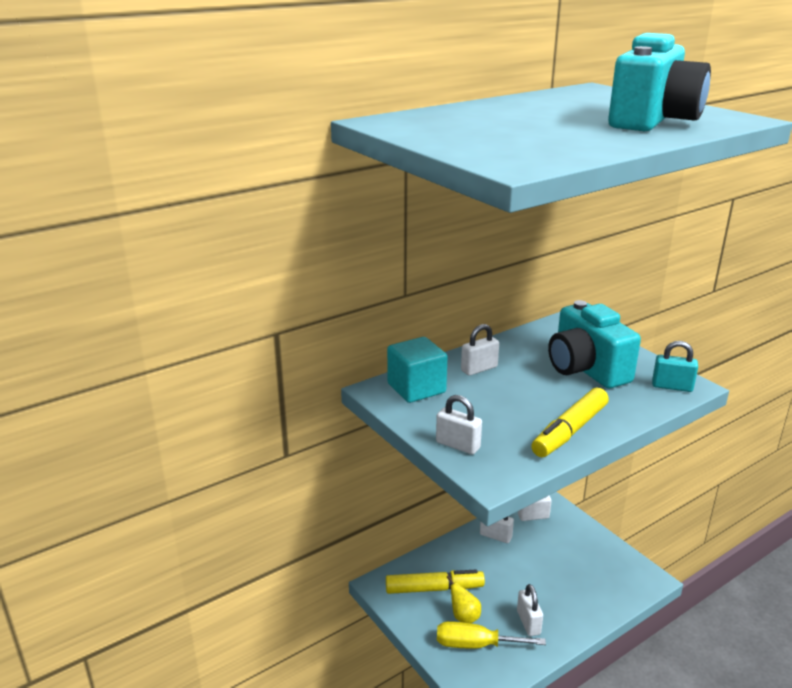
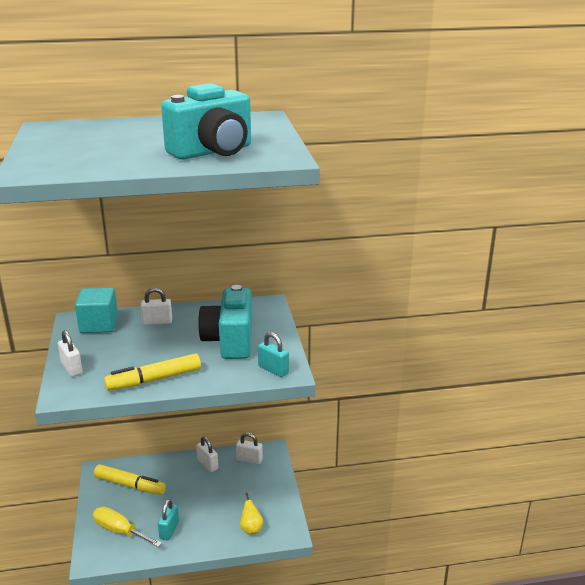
camera: 25 degrees right, 0 degrees up
(464, 617) = (131, 510): yellow pear -> yellow pear (251, 529)
(528, 622) = (169, 530): white padlock -> turquoise padlock

